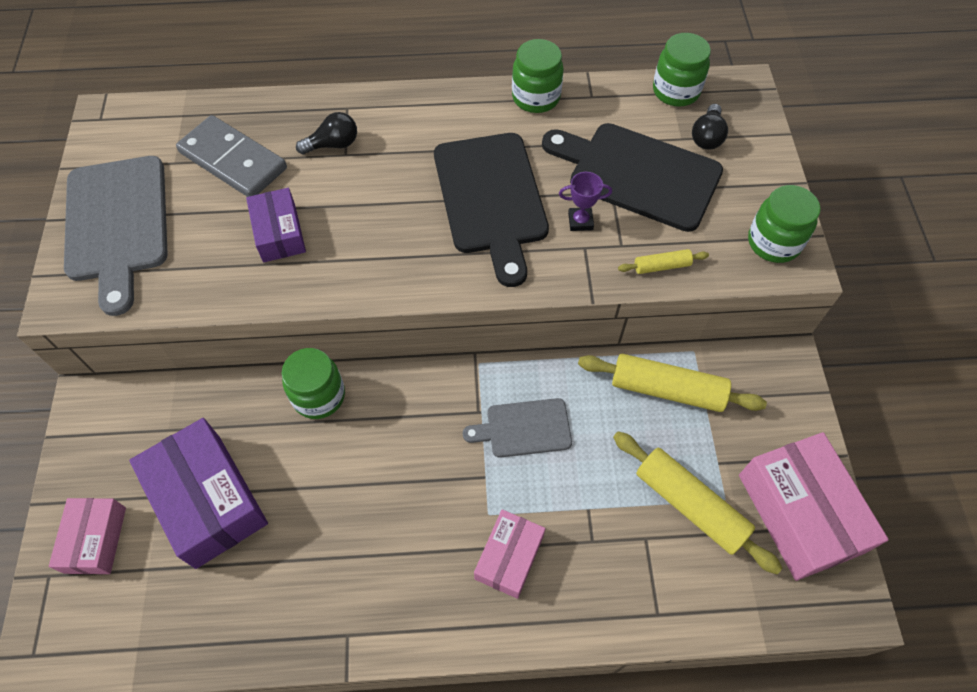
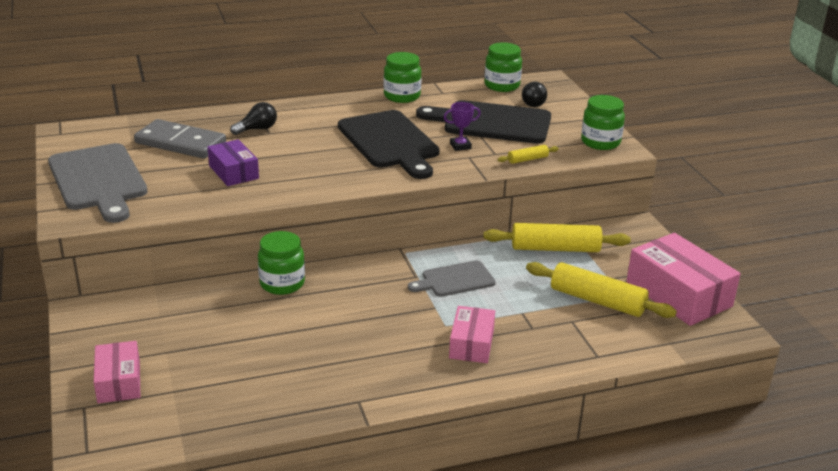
camera: 15 degrees left, 30 degrees down
(207, 500) = (210, 348): purple box -> none

